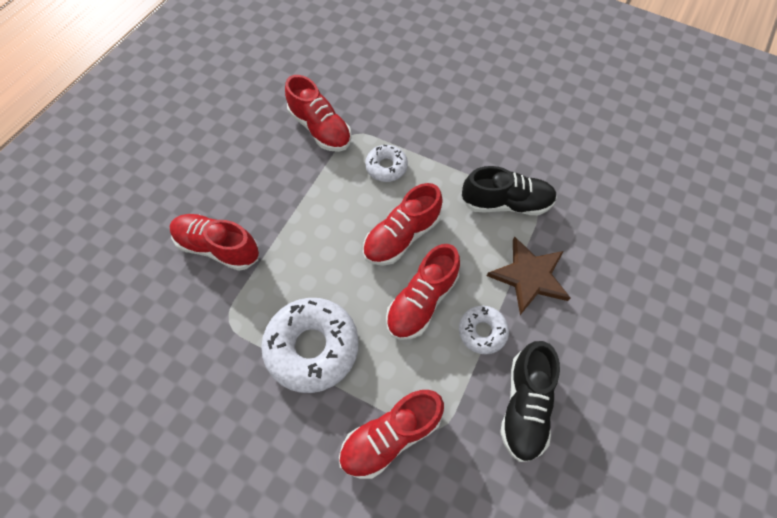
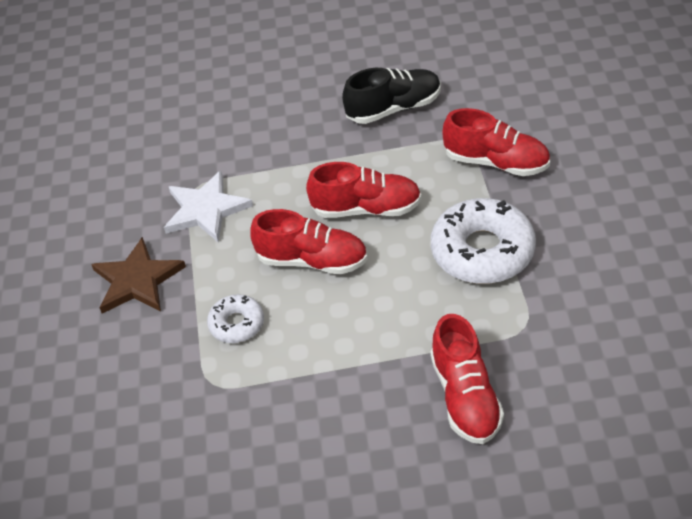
camera: 120 degrees left, 15 degrees down
(320, 129) = (230, 421): red shoe -> none
(482, 331) = (357, 159): white donut -> none
(506, 203) = (206, 209): black shoe -> white star
(529, 276) = (275, 157): brown star -> brown star (137, 280)

